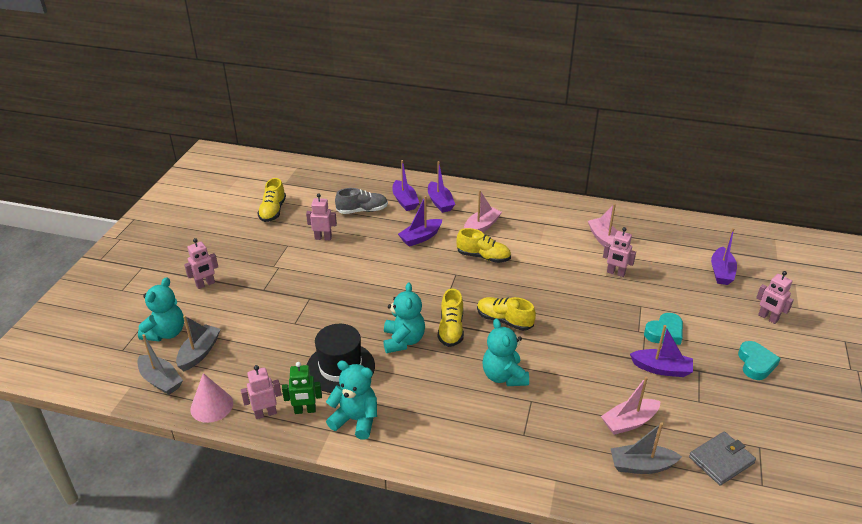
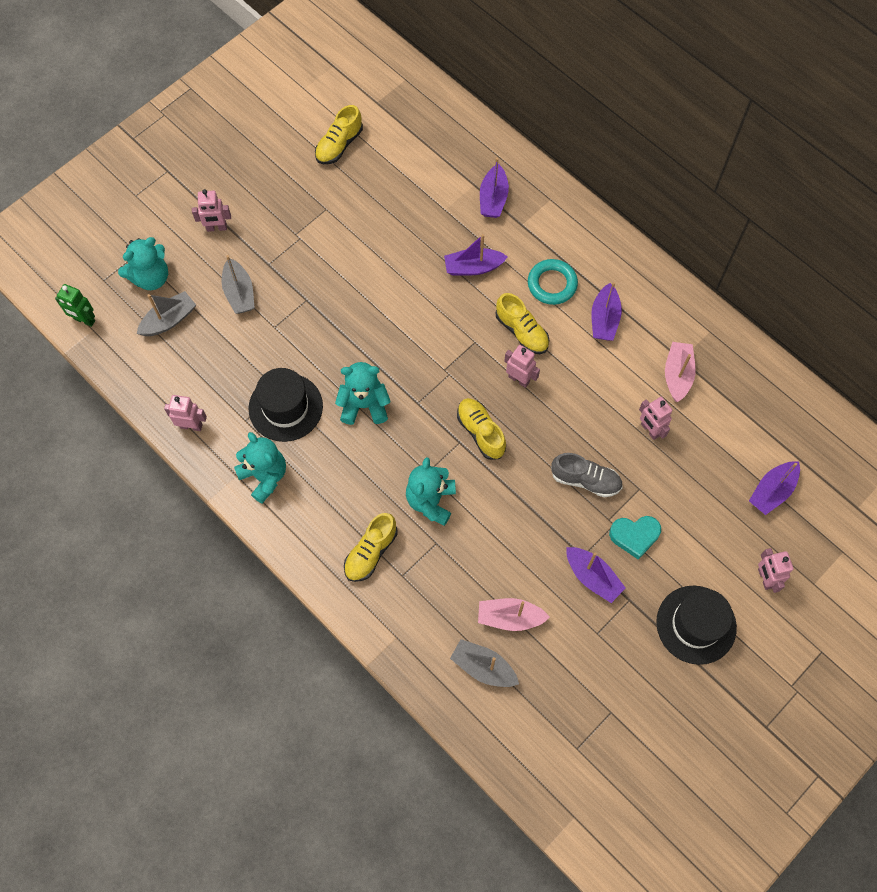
camera: 30 degrees right, 30 degrees up
(161, 380) = (121, 337): grey boat -> grey boat (239, 293)
(211, 406) = (150, 392): pink cone -> none
(305, 410) = (226, 441): green robot -> green robot (84, 320)
(323, 238) = (369, 216): pink robot -> pink robot (519, 379)
(362, 210) = (436, 192): grey shoe -> grey shoe (585, 480)
(403, 340) = (364, 405): turquoise teddy bear -> turquoise teddy bear turned 120 degrees counterclockwise
(440, 202) = (531, 221): purple boat -> purple boat (604, 319)
(451, 329) = (419, 415): yellow shoe -> yellow shoe (371, 552)
(481, 227) = (552, 284): pink boat -> turquoise ring
(721, 460) = (561, 704): grey wallet -> none
(756, 363) = (696, 624): turquoise heart -> black hat

